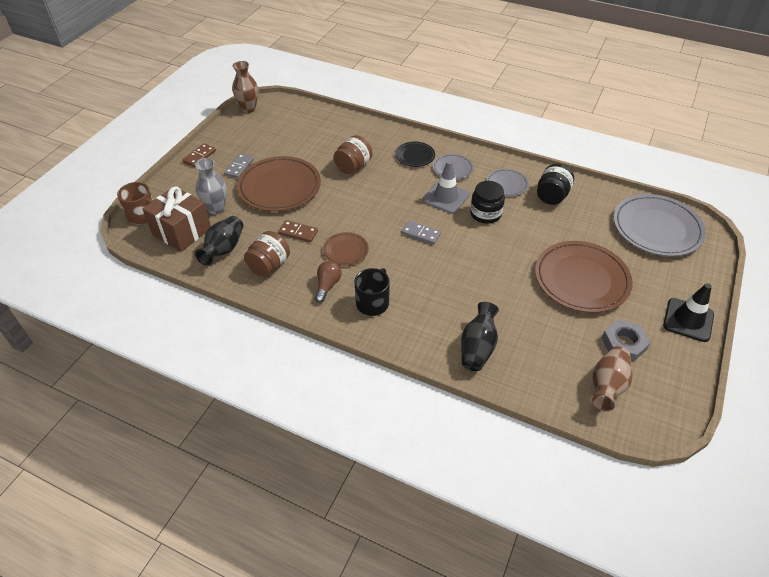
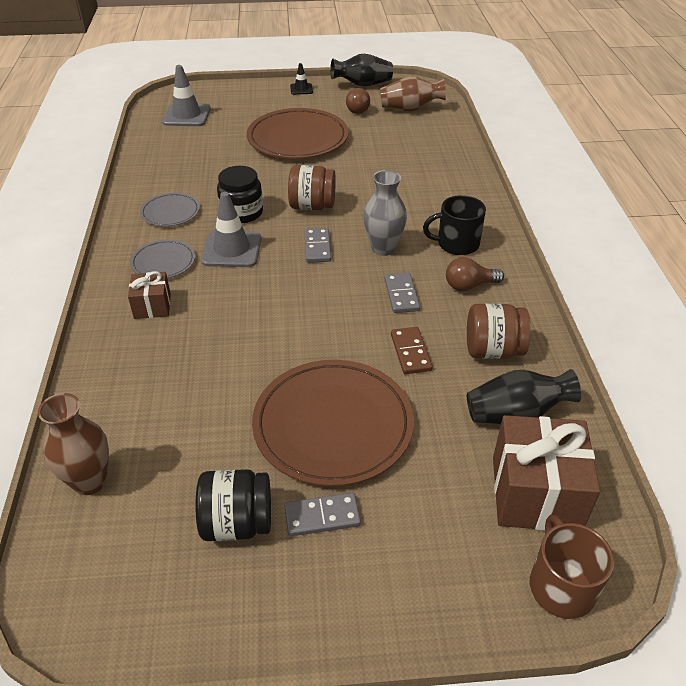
camera: 120 degrees left, 5 degrees down
(199, 156) = (336, 615): brown domino -> none
(216, 209) = (449, 480): grey vase -> grey vase (383, 248)
(248, 109) = (103, 636): brown vase -> brown vase (90, 481)
(345, 250) = (401, 295): brown plate -> grey domino
(353, 166) = (220, 361): brown jar -> brown jar (312, 206)
(415, 156) = (152, 306): black plate -> brown gift
(477, 347) = (440, 169): black vase -> black vase (362, 85)
(552, 196) = (174, 178): black jar -> black jar (237, 523)
(624, 343) = (357, 109): grey nut -> brown light bulb
(656, 228) = (187, 115): grey plate -> grey traffic cone
(688, 320) = (301, 89): black traffic cone -> black traffic cone, size x0.54

